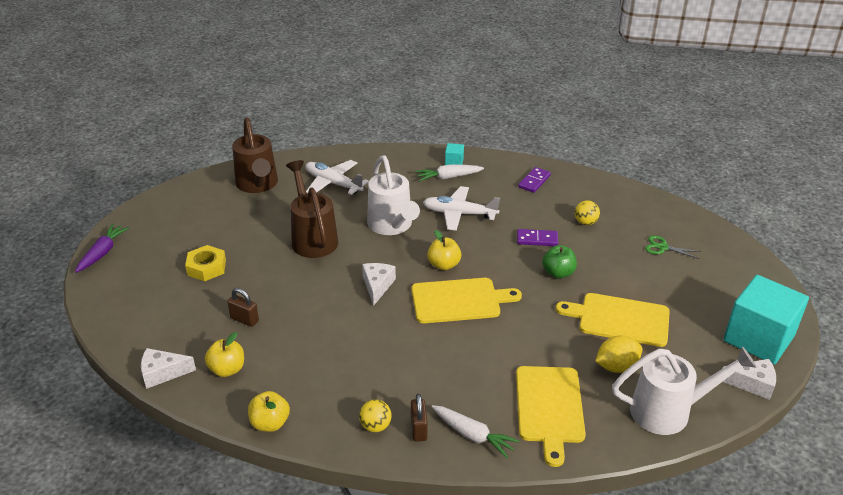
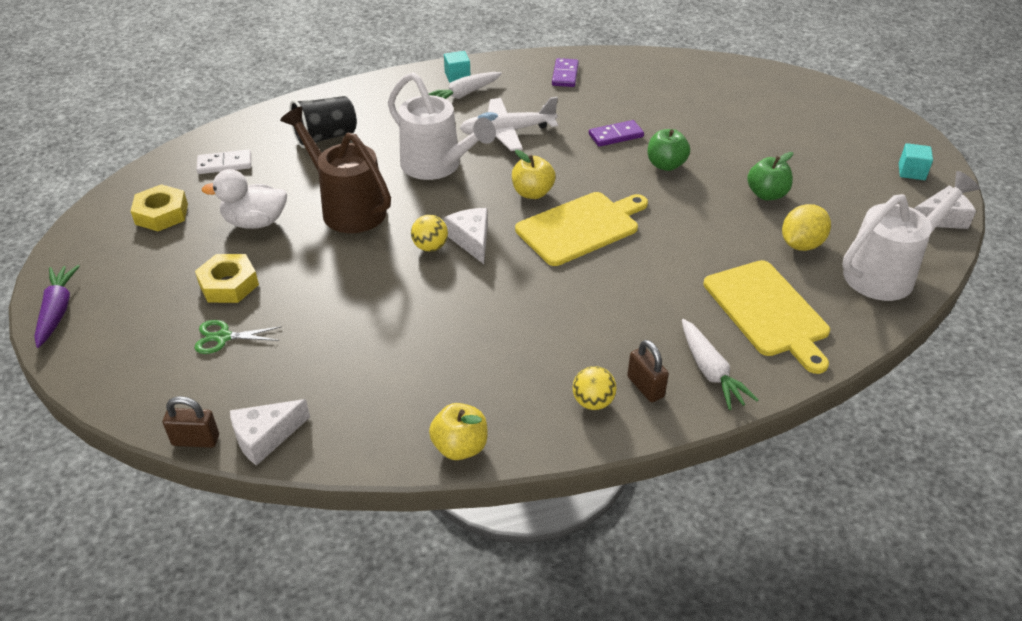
camera: 25 degrees left, 5 degrees up
(199, 208) = (161, 214): none -> yellow nut
(227, 369) = (353, 401): yellow apple -> none
(244, 319) = (330, 332): brown padlock -> brown padlock (196, 440)
(249, 230) = (255, 222): none -> white duck
(257, 185) = (225, 164): brown watering can -> white domino
(333, 183) = (325, 137): white plane -> black cup
(473, 435) = (710, 371): white carrot -> white carrot turned 60 degrees clockwise
(585, 222) = (653, 104): yellow ball -> yellow ball (430, 247)
(620, 319) = (766, 194): yellow cutting board -> green apple
(662, 247) = (751, 108): green scissors -> green scissors (223, 337)
(758, 338) = (911, 172): turquoise cube -> turquoise cube, size x0.40

